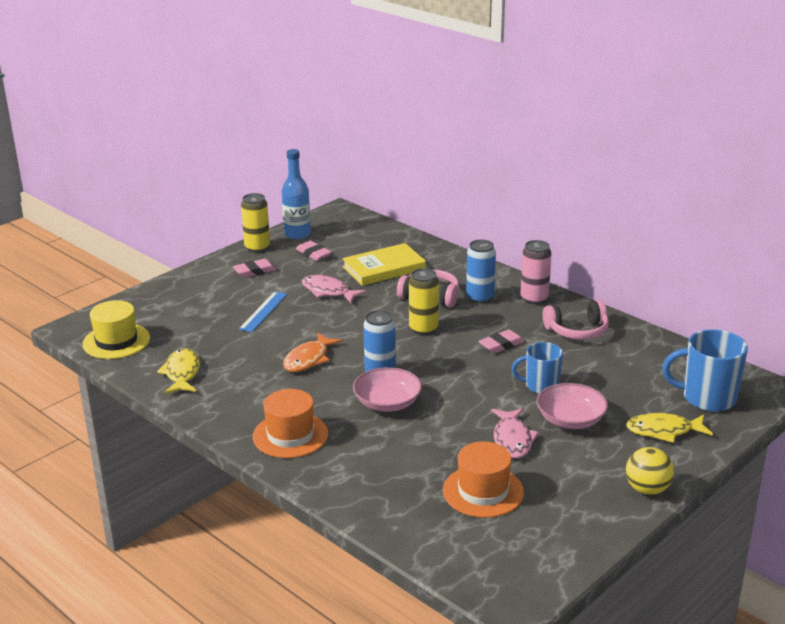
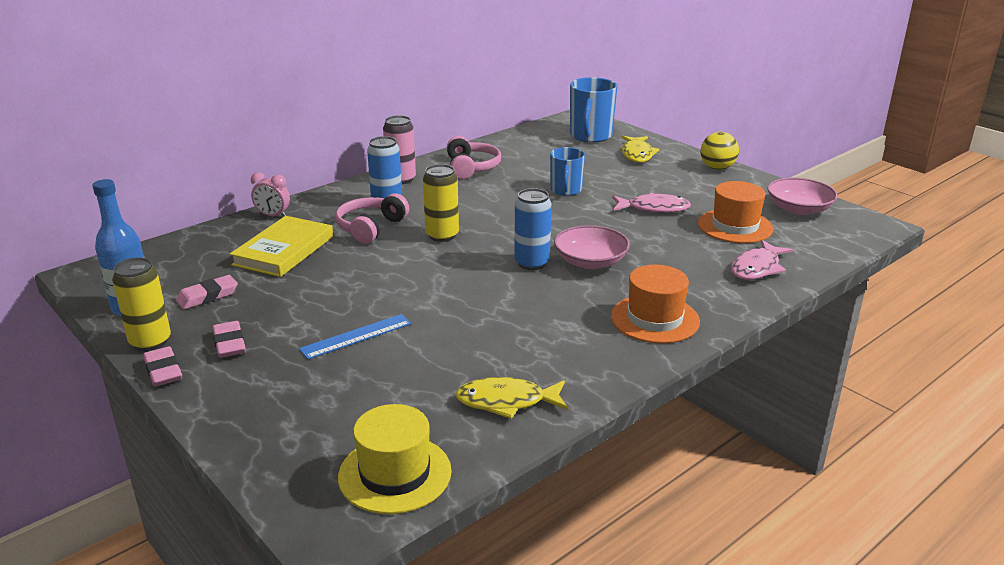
camera: 85 degrees left, 0 degrees up
(263, 311) = (356, 336): blue ruler -> blue ruler turned 60 degrees counterclockwise
(308, 359) = (491, 305): orange fish -> none
(328, 291) = (324, 288): pink fish -> pink fish (757, 268)
(384, 268) = (284, 250): yellow book -> yellow book turned 45 degrees clockwise
(442, 255) = (273, 216): none -> pink clock
(501, 345) = (488, 201): pink eraser -> pink eraser (163, 371)
(570, 419) = (621, 184): pink bowl -> pink bowl (798, 209)

